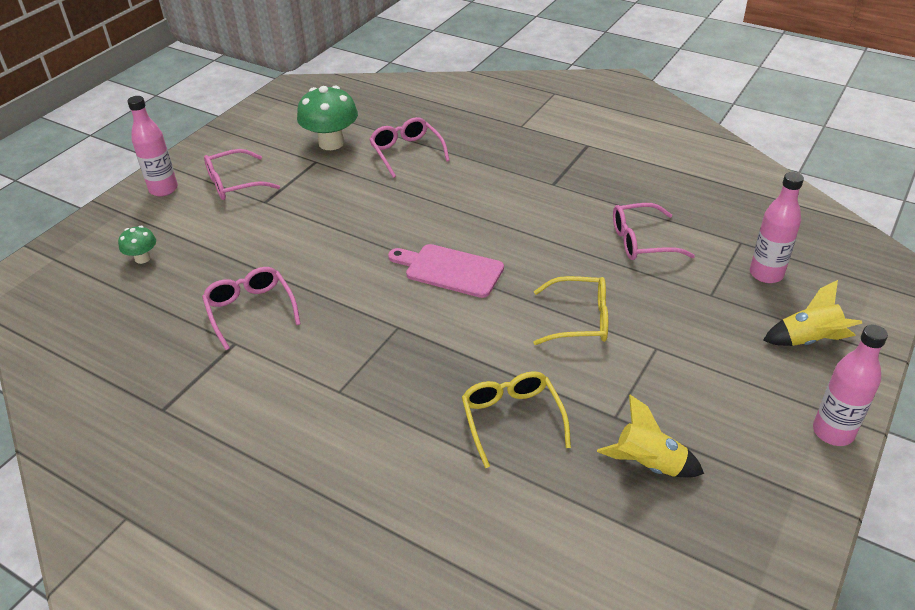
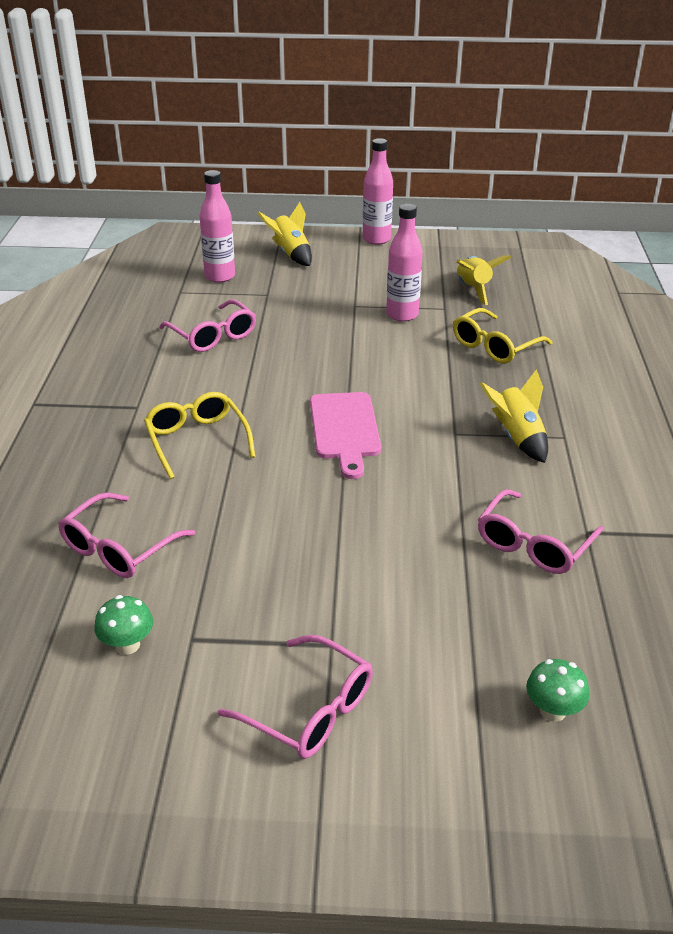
camera: 120 degrees left, 5 degrees down
(163, 189) = (387, 806): pink bottle -> pink bottle (402, 315)
(331, 143) = (127, 645): green mushroom -> green mushroom, size x0.52
(362, 360) = (517, 437): none -> yellow rocket
(580, 320) = (352, 343): yellow glasses -> yellow glasses (197, 440)

